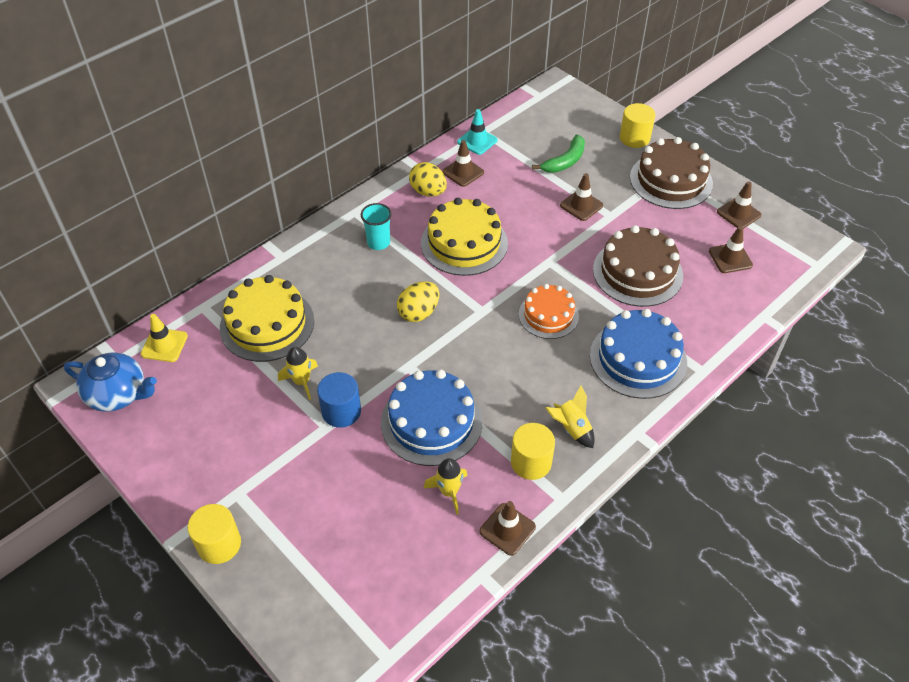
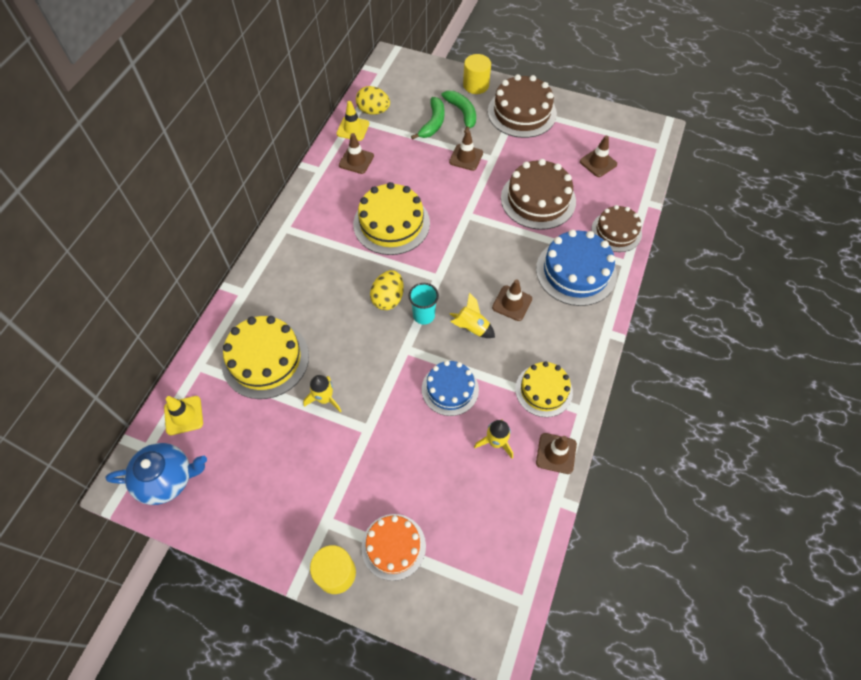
camera: 25 degrees left, 10 degrees up
(341, 411) = (372, 411): blue cylinder -> none
(378, 243) = (320, 249): turquoise cup -> turquoise cup (423, 315)
(428, 192) = (337, 188): yellow egg -> yellow egg (373, 111)
(431, 422) = (450, 389): blue cake -> blue cake, size x0.65
(477, 141) = (353, 129): turquoise traffic cone -> yellow traffic cone
(531, 462) = (543, 390): yellow cylinder -> yellow cake
(548, 315) = (491, 261): orange cake -> orange cake (393, 546)
(571, 428) = (558, 349): yellow rocket -> yellow rocket (471, 328)
(603, 161) = (462, 113): none -> green banana
(710, 335) = (616, 231): none -> brown cake
(738, 213) = (585, 123): brown traffic cone -> brown traffic cone (512, 303)

